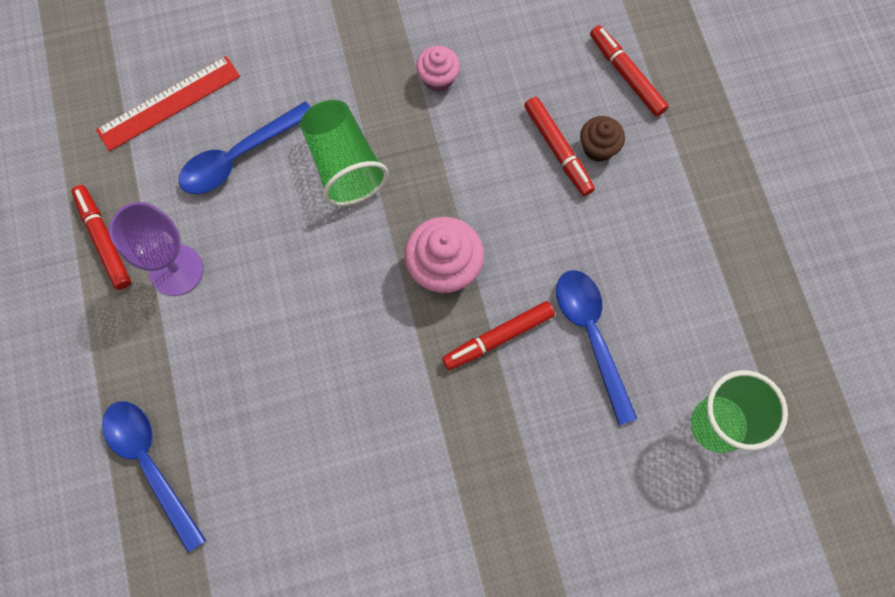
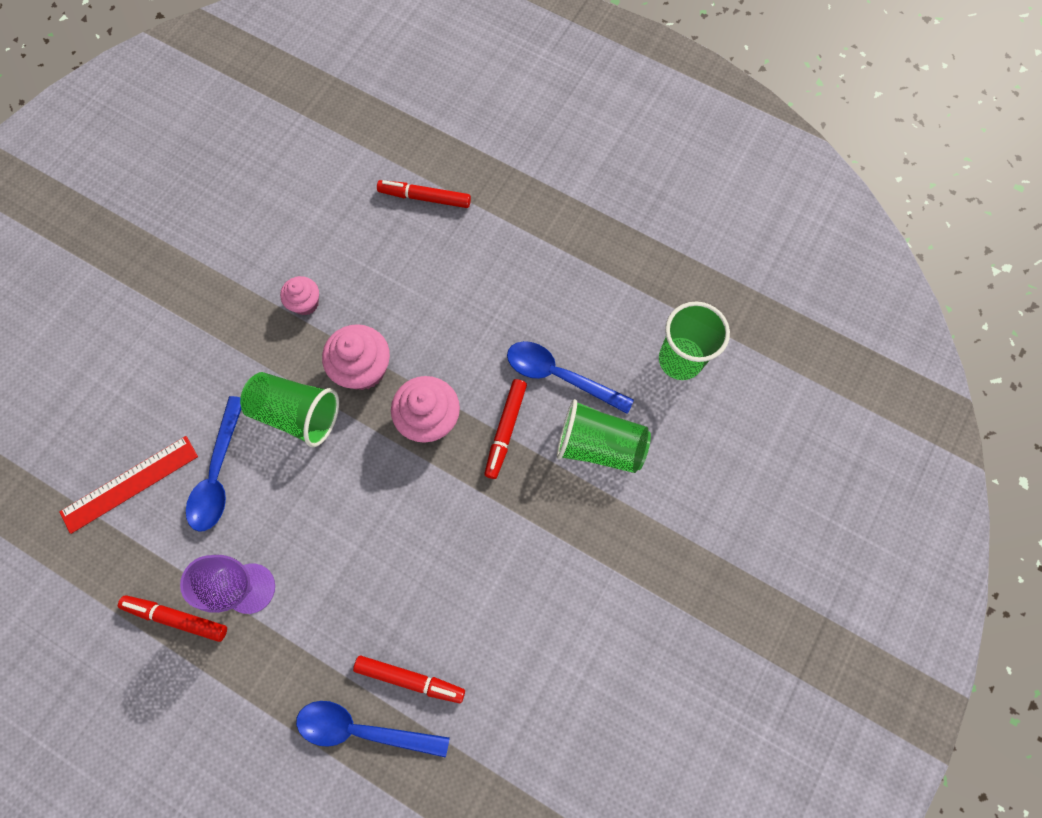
camera: 45 degrees left, 0 degrees up
(169, 103) = (130, 484): red ruler -> red ruler turned 45 degrees clockwise
(431, 176) = (363, 369): none -> pink cupcake
(558, 150) = (428, 281): red marker -> red marker (410, 679)
(566, 428) = (599, 445): none -> green cup
(598, 148) = (451, 258): brown cupcake -> none

